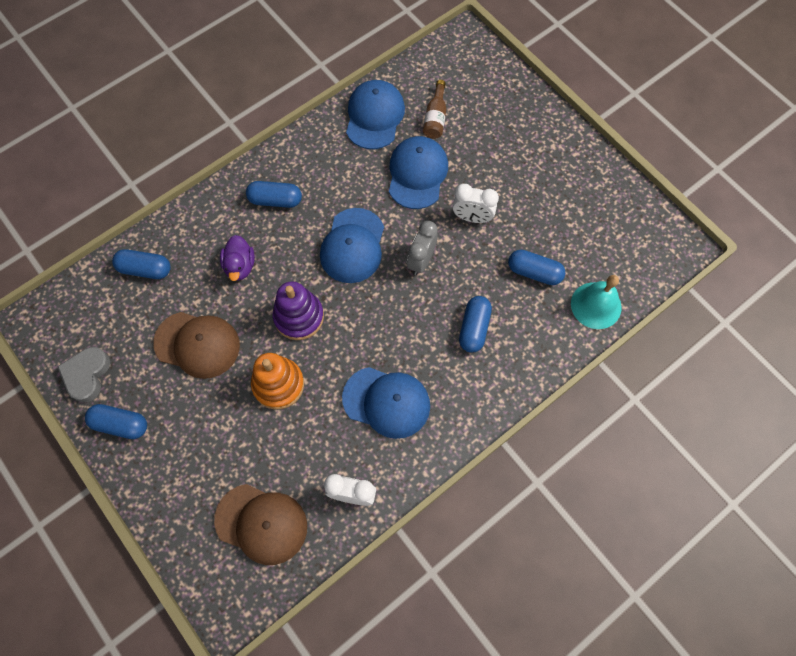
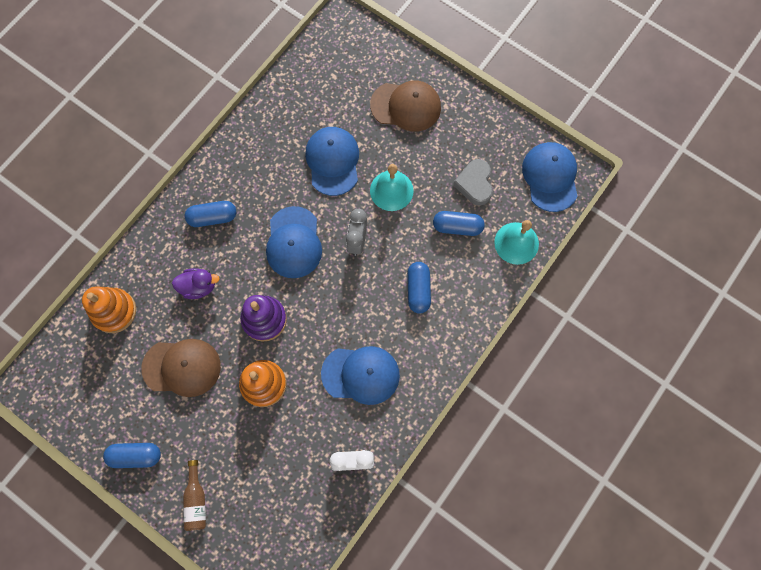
camera: 15 degrees left, 5 degrees up
(87, 375) = (92, 420): grey heart -> grey heart (474, 184)
(145, 269) = (114, 311): blue capsule -> orange stacking toy
(240, 266) = (198, 286): purple duck -> purple duck turned 75 degrees counterclockwise
(261, 523) = (283, 507): brown cap -> brown cap (406, 106)
(374, 116) = (280, 116): blue cap -> blue cap (550, 177)
(435, 118) = (335, 104): brown bottle -> brown bottle (196, 500)
(472, 218) = (391, 190): white clock -> turquoise bell

